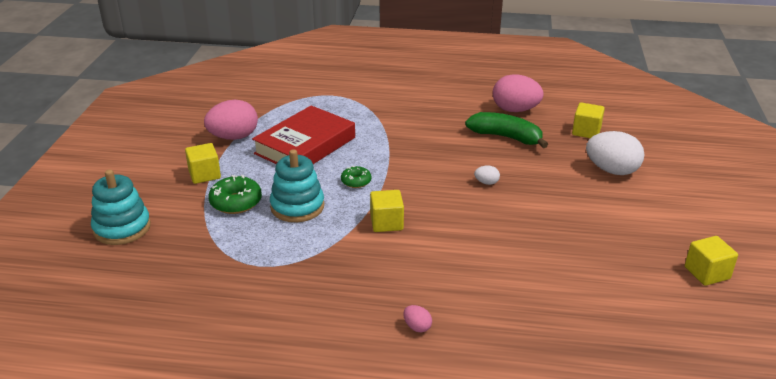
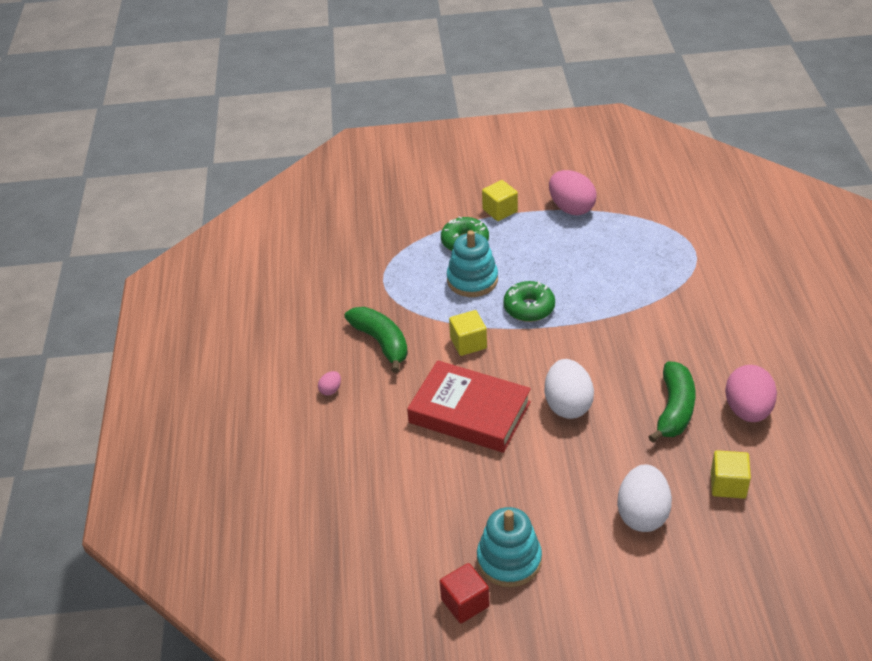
camera: 80 degrees right, 10 degrees up
(122, 228) = (407, 193): turquoise stacking toy -> turquoise stacking toy (509, 560)
(305, 145) = (579, 258): red book -> red book (469, 412)
(356, 181) = (529, 308): green donut -> green donut, size x1.64
(359, 279) = (381, 343): none -> green banana
(486, 183) = (567, 405): white egg -> white egg, size x2.27
(707, 273) = (465, 603): yellow cube -> red cube

